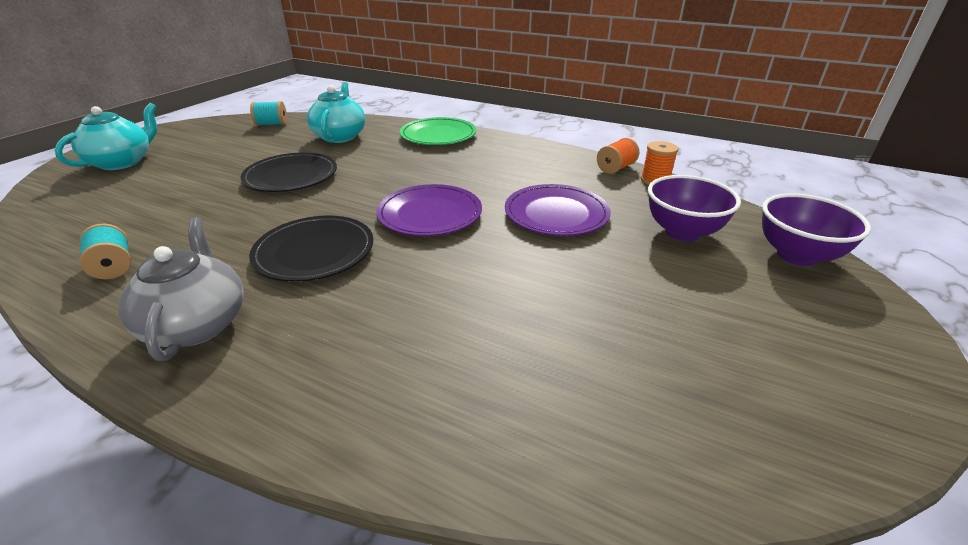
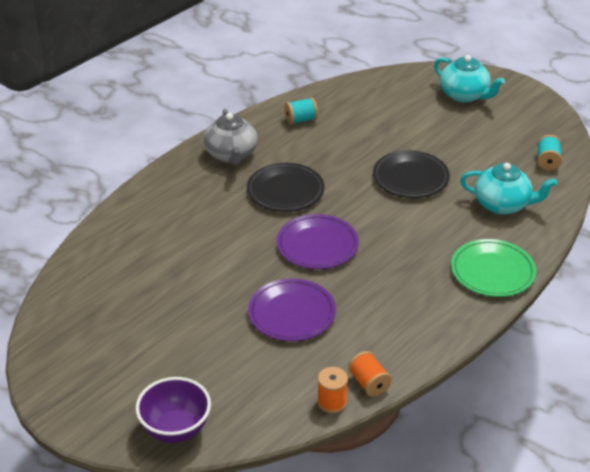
camera: 105 degrees right, 5 degrees up
(197, 324) = (231, 154): grey teapot -> grey teapot turned 75 degrees clockwise
(682, 232) = (235, 377): purple bowl -> none

